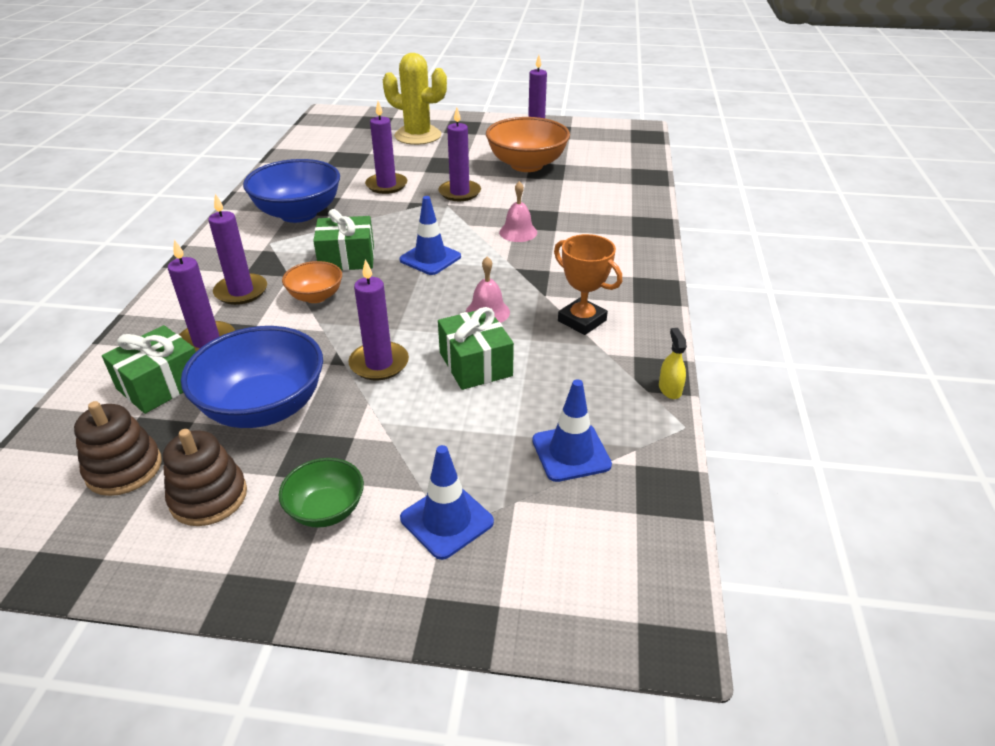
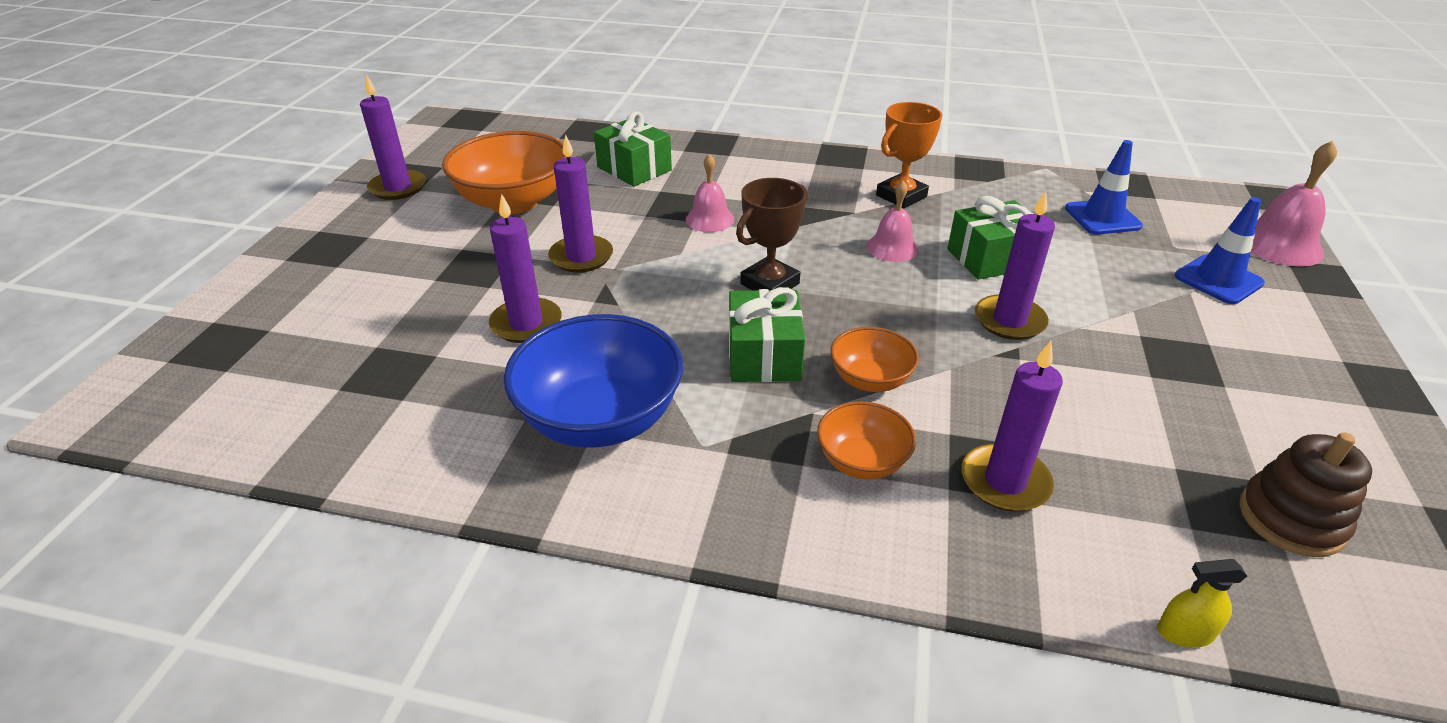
camera: 85 degrees left, 0 degrees up
(161, 385) = (1118, 516): green gift -> green gift (634, 169)
(208, 497) = (1286, 432): brown stacking toy -> none
(241, 291) = (862, 461): purple candle -> orange bowl
(264, 407) = (1122, 405): blue bowl -> none
(326, 510) = (1250, 347): green bowl -> none
(418, 136) = (333, 292): yellow cactus -> none
(430, 258) = (770, 284): blue traffic cone -> brown trophy
(534, 610) = (1279, 245): none -> pink bell
(670, 389) = (999, 167): yellow spray bottle -> yellow spray bottle (1185, 632)

